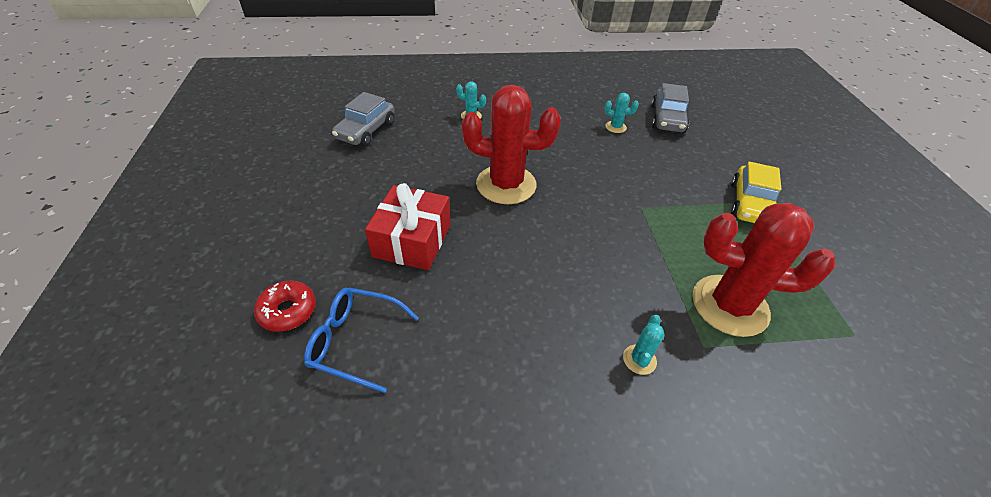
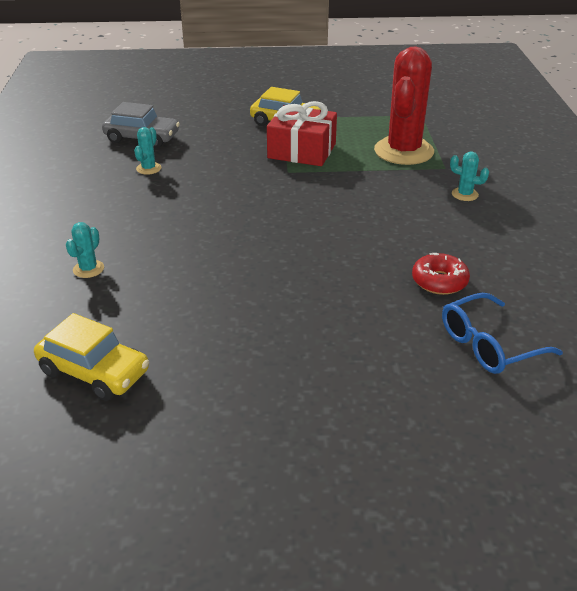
camera: 85 degrees left, 10 degrees down
(288, 311) = (462, 402): red donut -> red donut (439, 281)
(355, 341) = (489, 345): blue glasses -> blue glasses turned 45 degrees clockwise
(366, 130) = (94, 372): grey car -> yellow car
(412, 240) = (341, 313): red gift -> red gift (302, 151)
(506, 184) = (246, 246): red cactus -> none

